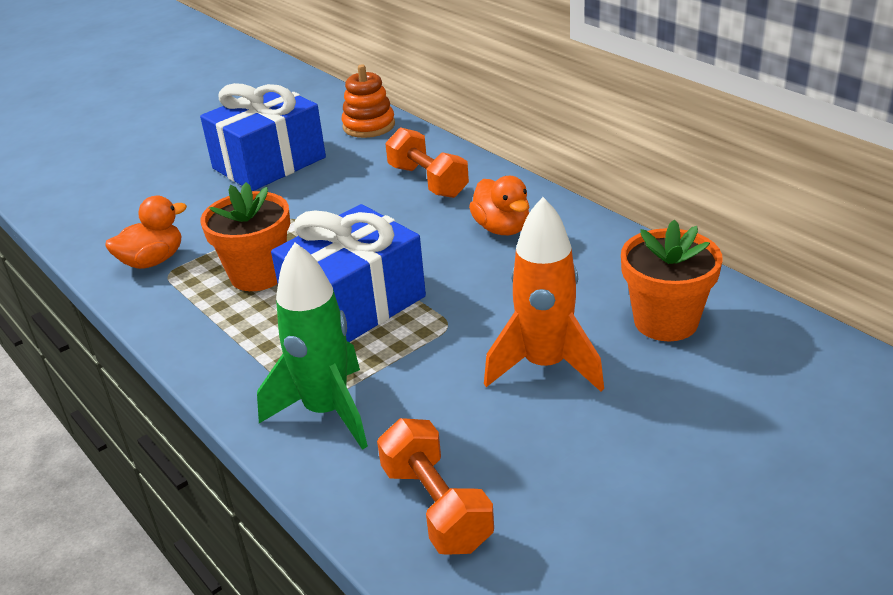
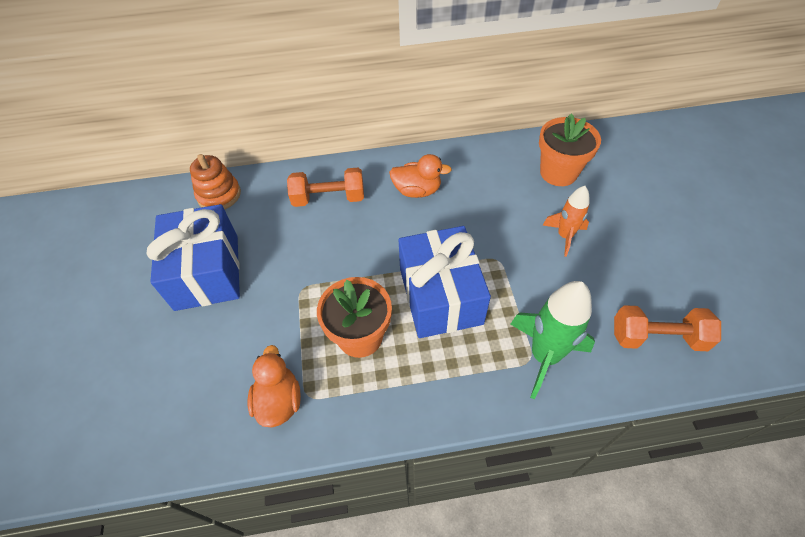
camera: 60 degrees left, 20 degrees up
(545, 365) = (564, 236): orange rocket -> orange rocket, size x0.61

